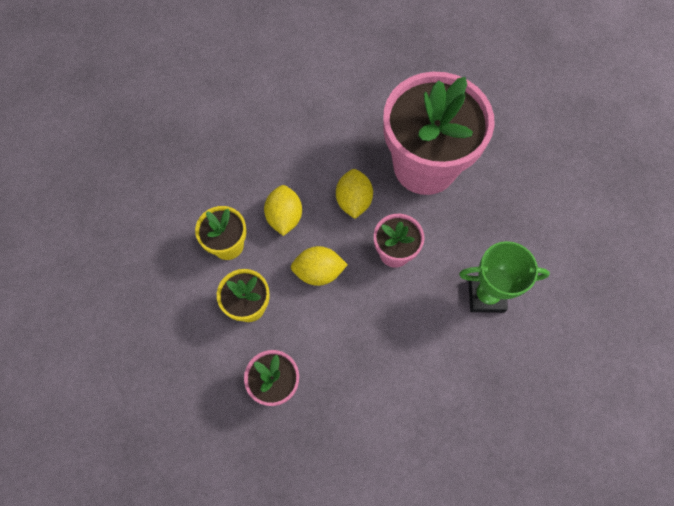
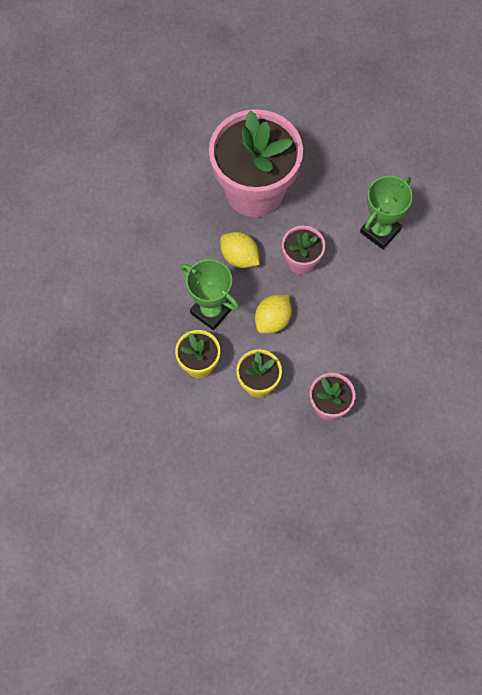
camera: 50 degrees left, 0 degrees up
(284, 217) = (211, 311): yellow lemon -> green trophy

